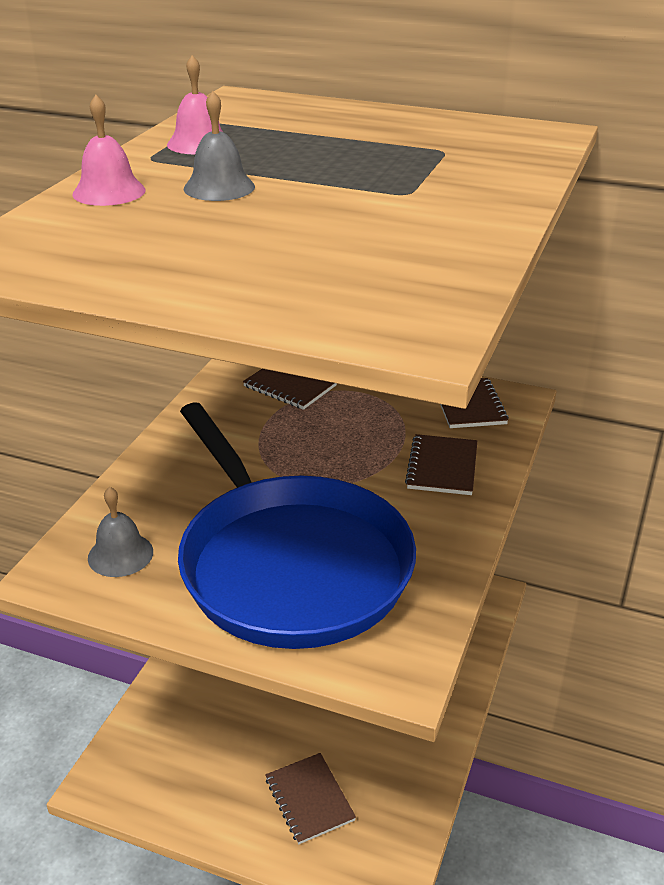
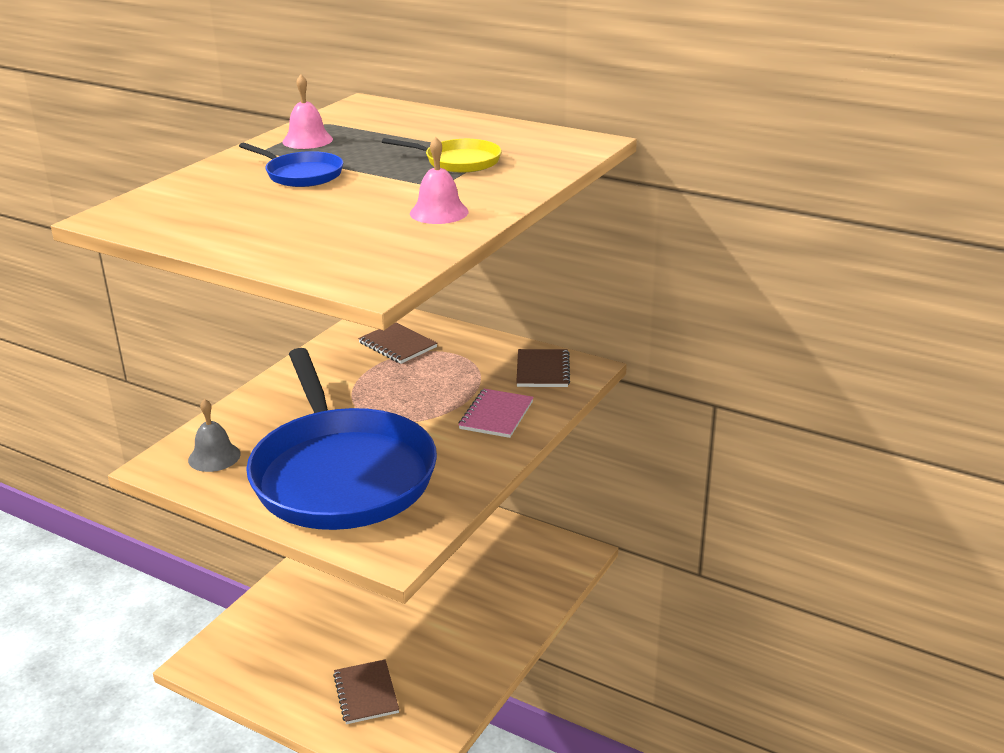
camera: 10 degrees right, 5 degrees down
(109, 192) = (220, 174): pink bell -> pink bell (439, 212)
(219, 187) = (301, 174): grey bell -> blue pan
(410, 162) = (459, 161): none -> yellow pan
(442, 467) = (496, 415): brown notebook -> pink notebook

